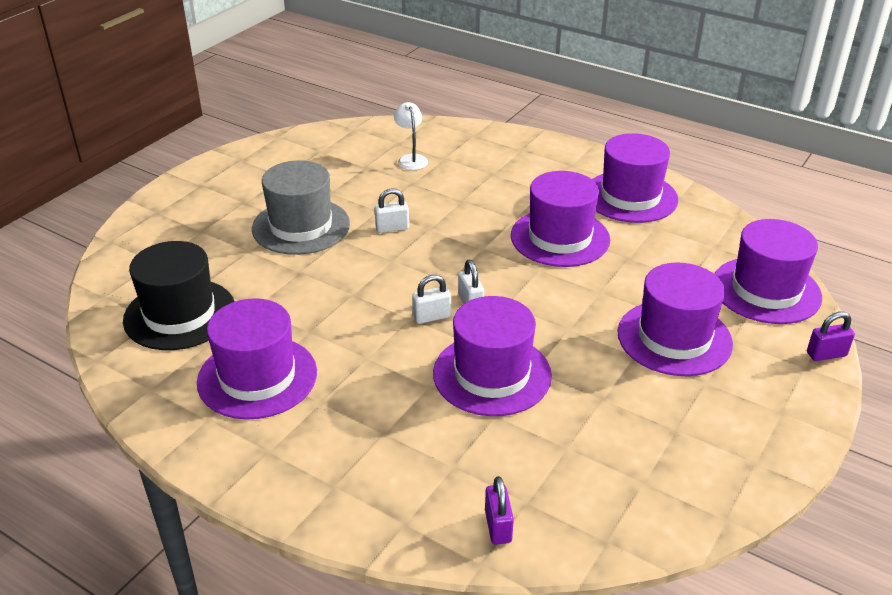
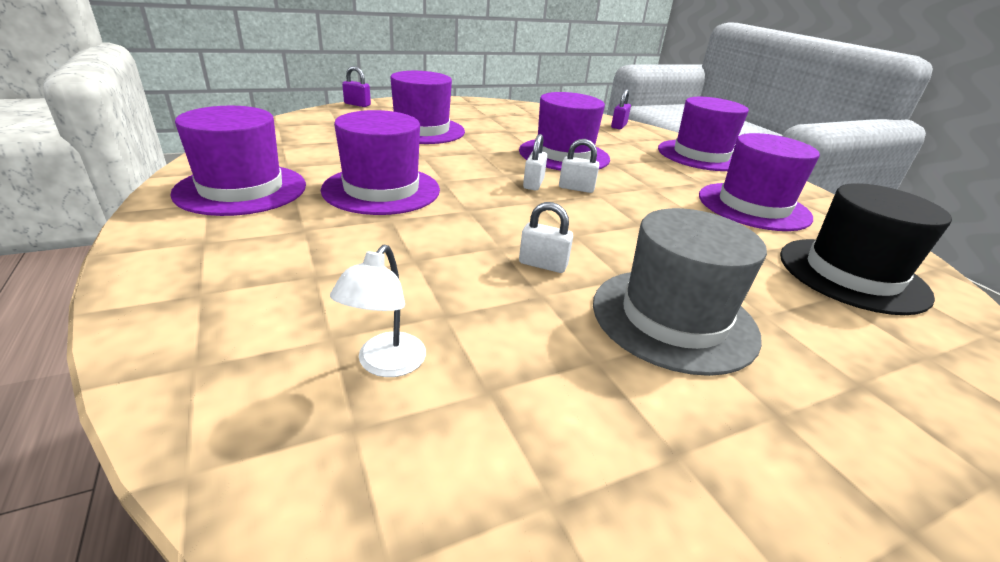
camera: 150 degrees left, 5 degrees down
(766, 290) = (316, 123): purple hat -> purple hat (701, 155)

